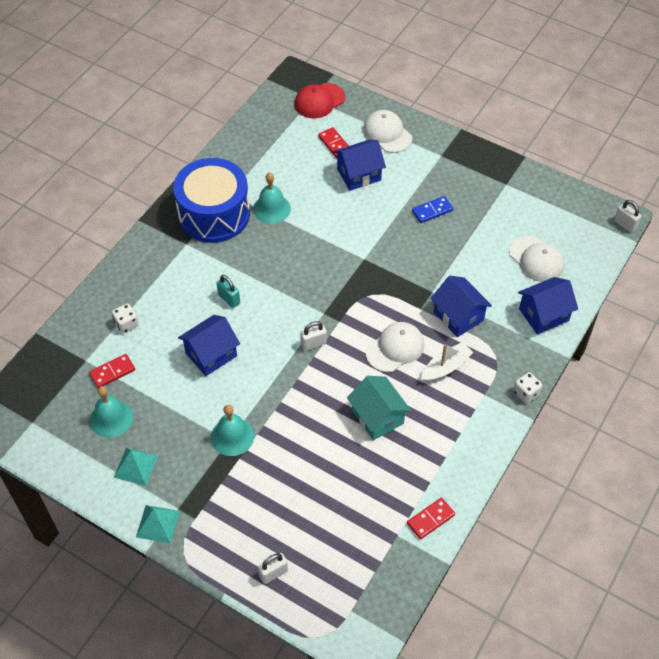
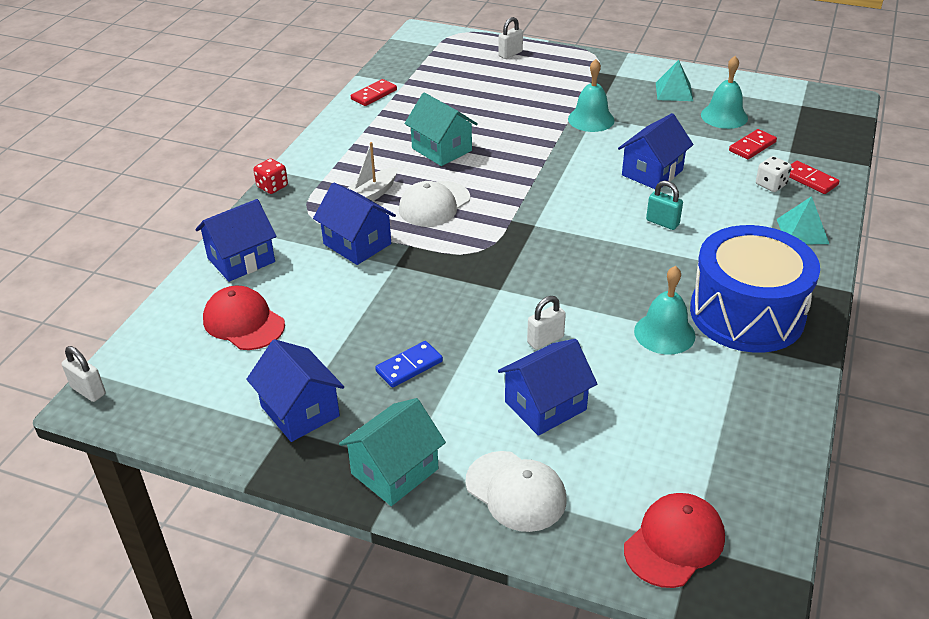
camera: 170 degrees right, 15 degrees down
(158, 524) = (628, 65): turquoise pyramid -> turquoise pyramid (802, 231)
(313, 344) = (535, 196): white padlock -> white padlock (545, 340)
(334, 144) = (607, 454): red domino -> red domino (809, 179)
(447, 152) = (395, 471): none -> turquoise house
(497, 192) = (300, 411): none -> blue house
(526, 393) = (272, 187): white dice -> red dice
(536, 259) = (243, 322): white cap -> red cap

